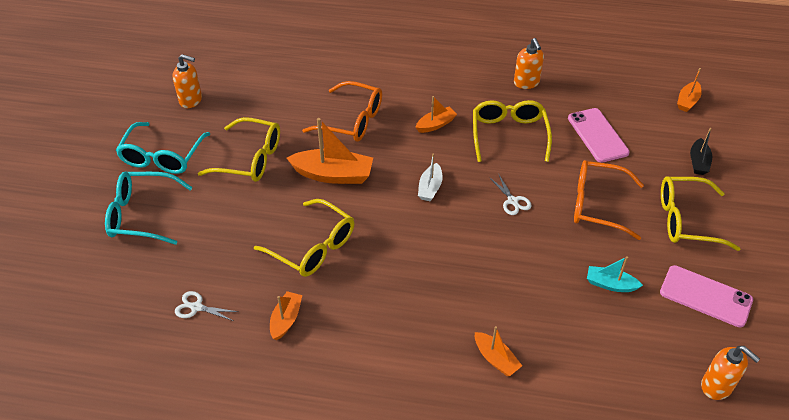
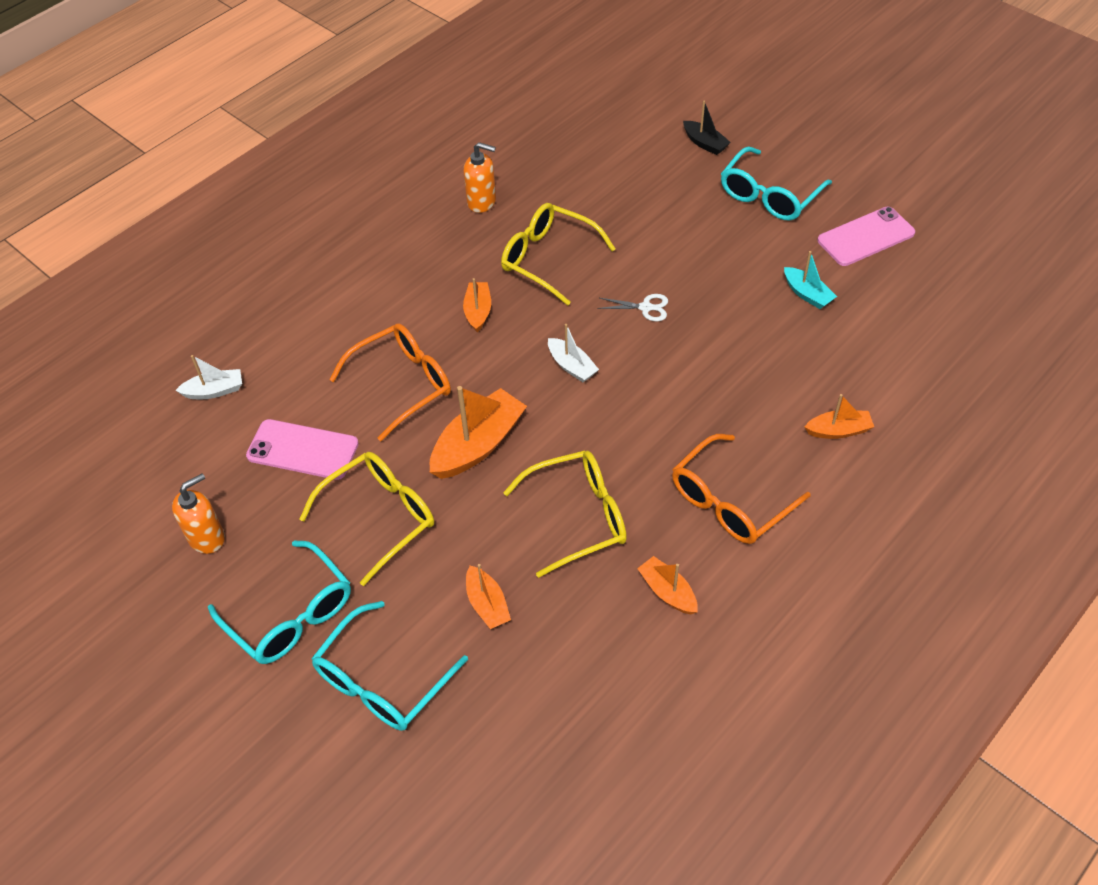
camera: 55 degrees left, 5 degrees up
(196, 307) = (587, 677): white scissors -> none
(287, 53) = (214, 391): none -> white boat
(597, 135) = (609, 192): pink phone -> pink phone (302, 450)
(598, 205) = (702, 246): orange glasses -> orange glasses (730, 501)
(610, 284) = (807, 294): turquoise boat -> turquoise boat turned 90 degrees counterclockwise
(687, 101) = (619, 101): orange boat -> orange boat (487, 604)
(687, 220) = (769, 195): yellow glasses -> turquoise glasses
(717, 386) = (965, 289): orange soap dispenser -> none

